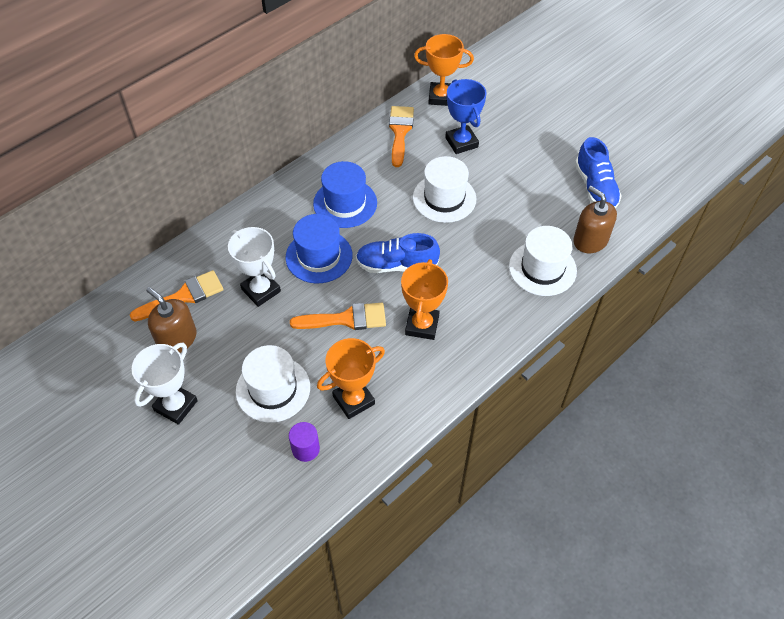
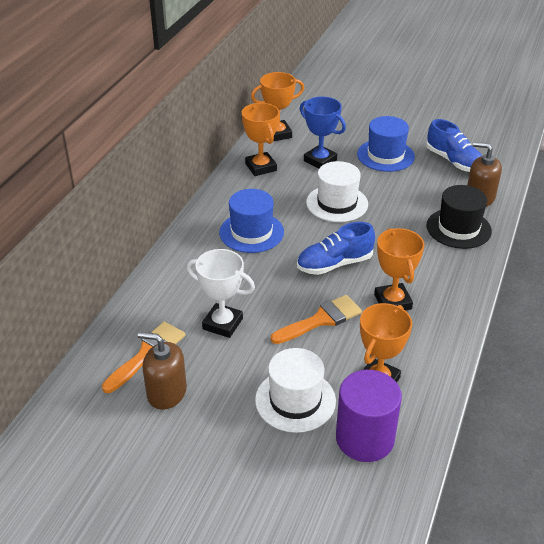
camera: 25 degrees left, 15 degrees down
(176, 405) = (207, 451): white trophy -> none
(305, 449) = (365, 438): purple cylinder -> purple cylinder, size x1.94
(319, 256) = (258, 279): blue hat -> blue hat (385, 155)
(400, 132) = (260, 167): orange brush -> orange trophy
(542, 268) = (458, 228): white hat -> black hat

